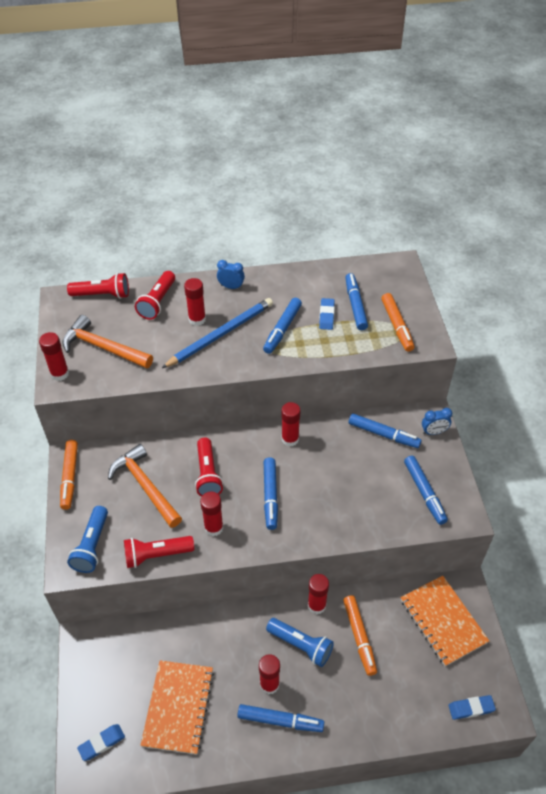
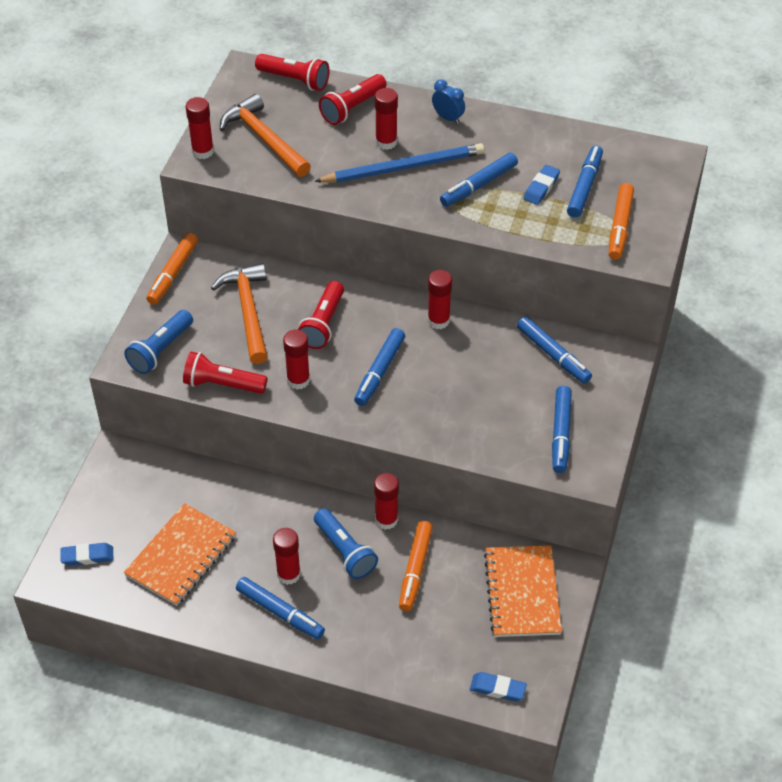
camera: 25 degrees right, 0 degrees up
(434, 432) = (617, 374): blue clock -> none

